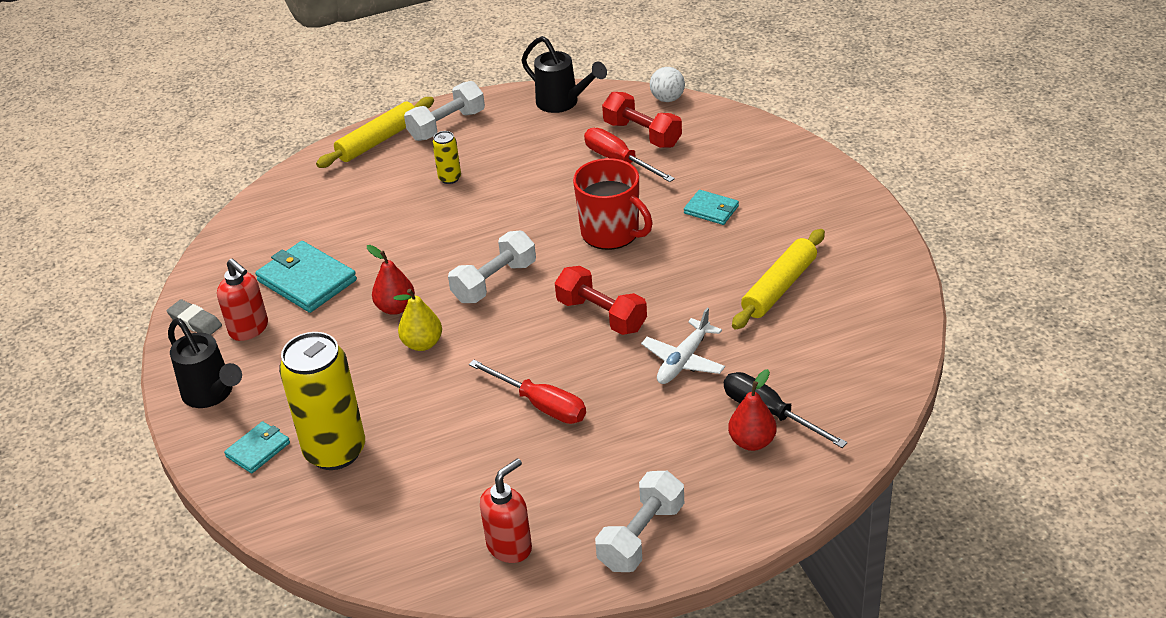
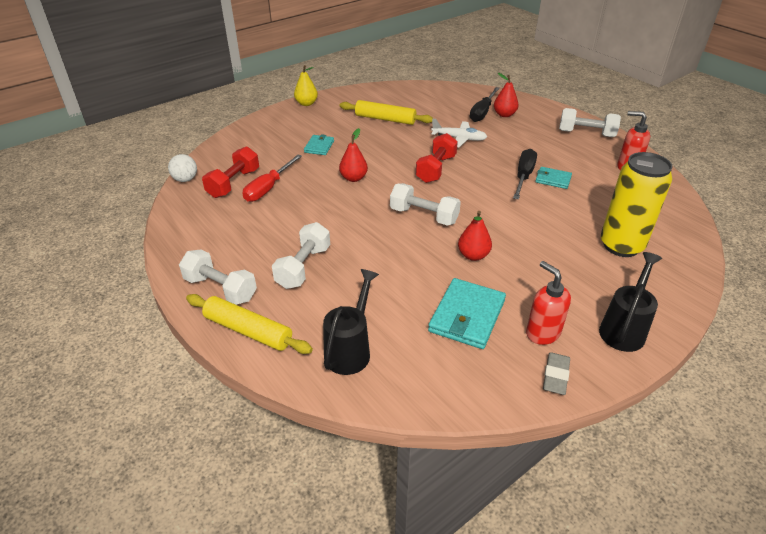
camera: 110 degrees left, 0 degrees up
(249, 329) = (542, 333): red soap dispenser -> red soap dispenser turned 60 degrees counterclockwise
(258, 449) = (650, 282): turquoise wallet -> turquoise wallet (553, 179)
(422, 344) = (502, 233): yellow pear -> yellow pear (306, 103)
(450, 178) = (303, 267): yellow can -> white dumbbell
(541, 405) = (523, 176): red screwdriver -> black screwdriver
(563, 103) = (187, 227): black watering can -> black watering can (351, 349)
(611, 233) = (353, 178): red mug -> red pear

